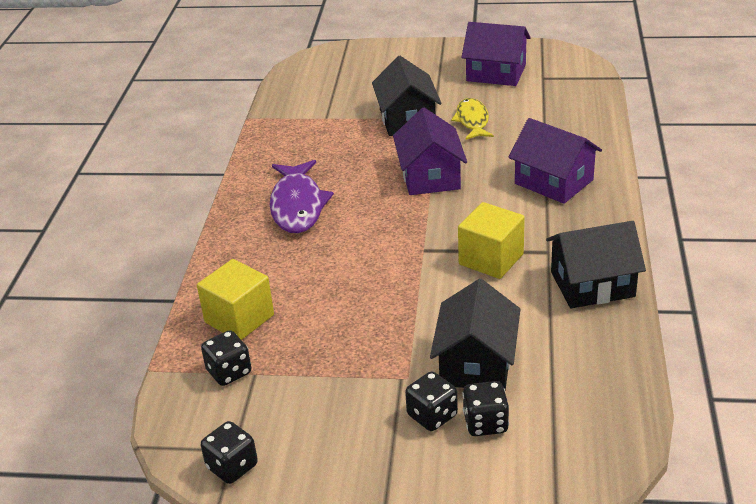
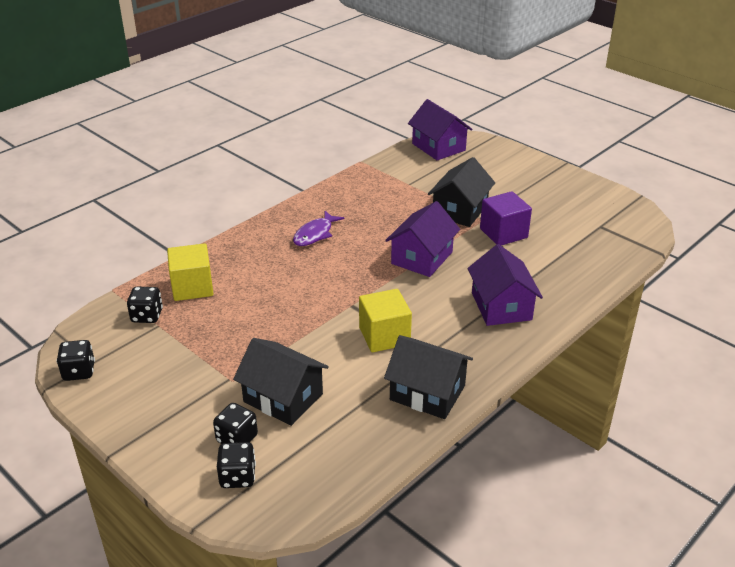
camera: 35 degrees right, 0 degrees up
(297, 205) = (315, 234): purple fish -> purple fish, size x0.66
(432, 416) = (214, 413): black dice -> black dice (237, 477)
(472, 121) = (503, 233): yellow fish -> purple cube
(476, 363) = (283, 398): black house -> black house turned 75 degrees clockwise
(496, 73) = (569, 206): purple house -> purple house (438, 147)

